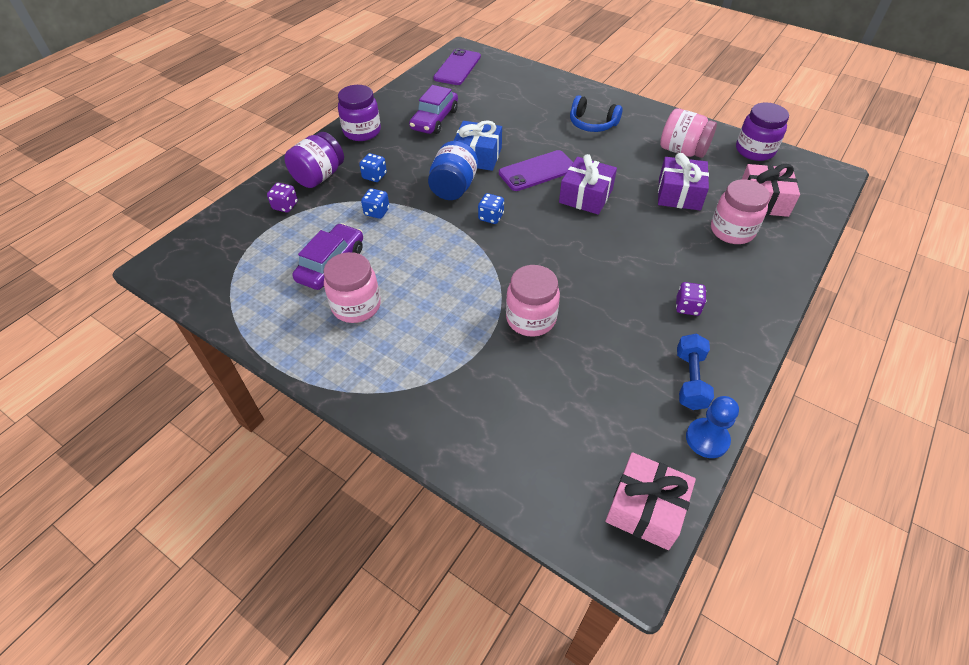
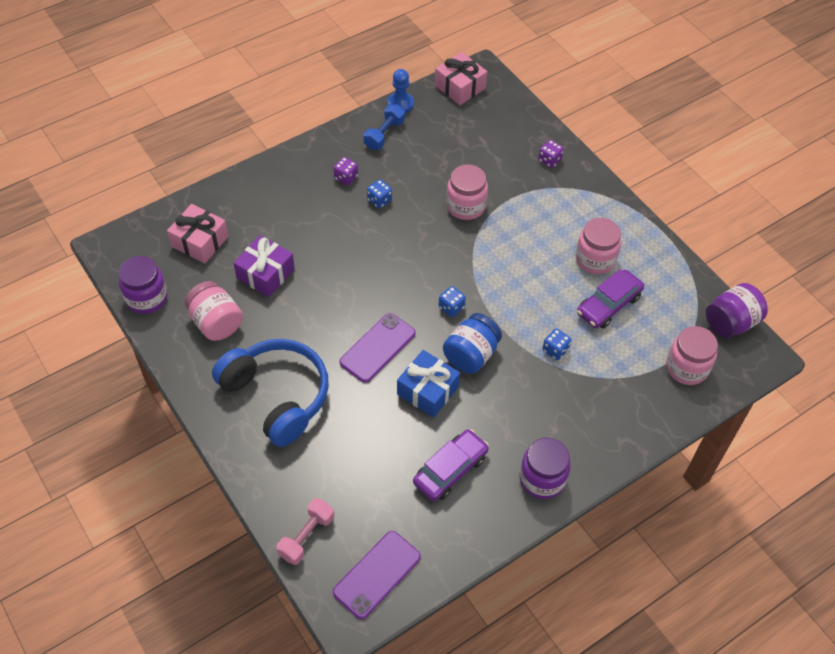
camera: 160 degrees left, 5 degrees up
(285, 206) = (643, 389): purple dice -> purple dice (549, 160)
(319, 177) = (604, 419): purple jar -> purple jar (731, 322)
(374, 176) = (545, 399): blue dice -> blue dice (379, 200)
(513, 71) = (306, 536): none -> pink dumbbell
(537, 171) = (378, 348): purple phone -> purple phone turned 45 degrees counterclockwise
(586, 196) = (351, 301): purple gift -> none
(592, 124) = (277, 396): blue headphones -> blue headphones, size x1.82
(732, 231) = (255, 223): pink jar -> pink jar (686, 368)

